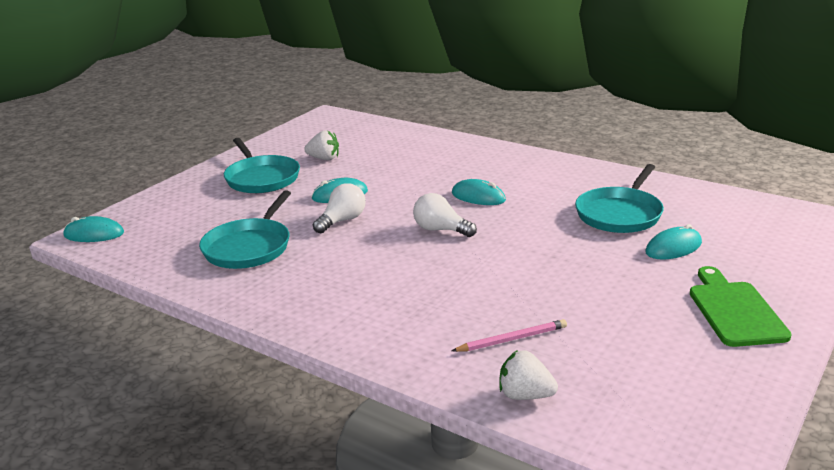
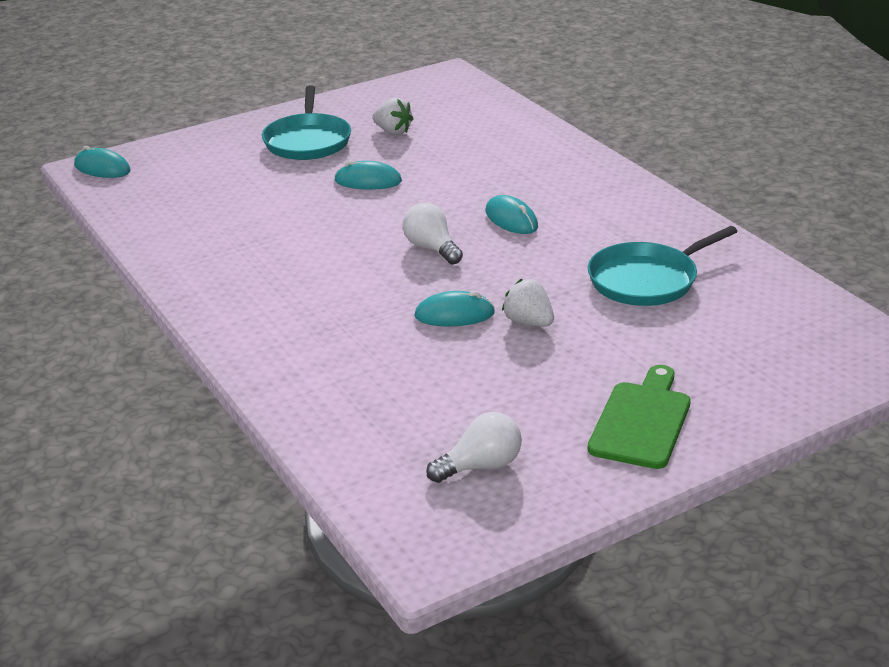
camera: 25 degrees right, 5 degrees up
(249, 247) = (229, 219): turquoise pan -> none
(342, 221) = (343, 212): white light bulb -> white light bulb (480, 466)
(512, 339) = (383, 383): pink pencil -> none
(525, 395) = (339, 438): white strawberry -> white strawberry (529, 322)
(673, 248) = (660, 335): turquoise mouse -> turquoise mouse (454, 315)

